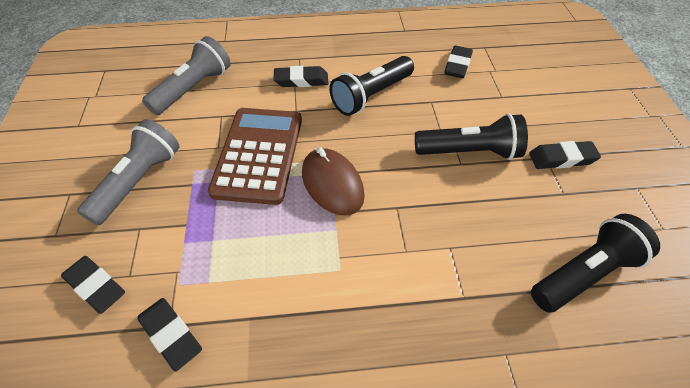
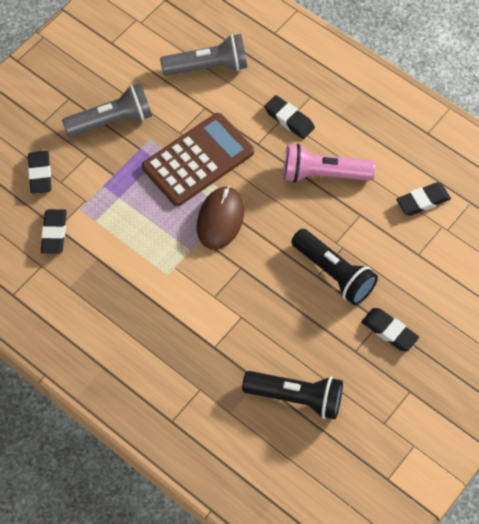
camera: 45 degrees right, 10 degrees up
(371, 96) = (323, 174): black flashlight -> pink flashlight

